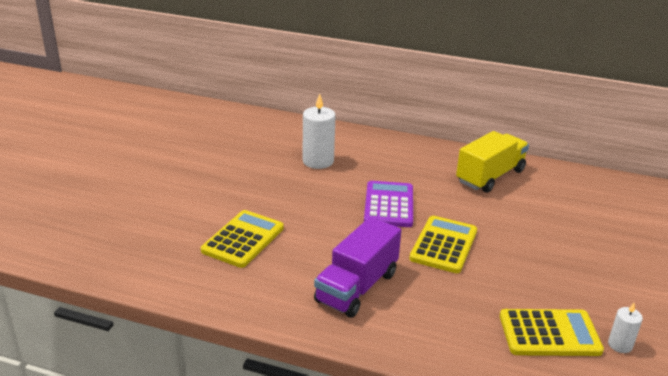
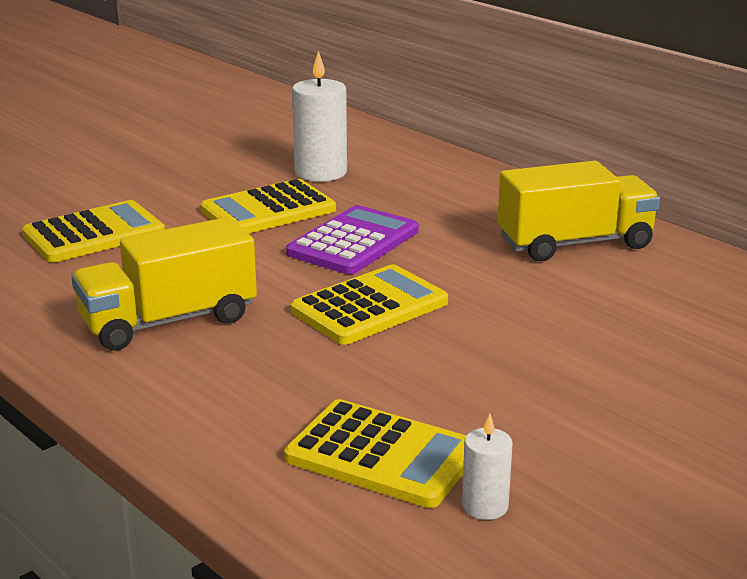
camera: 30 degrees right, 5 degrees down
(320, 195) = (268, 210): none -> yellow calculator
(357, 287) = (168, 321): purple truck -> yellow truck

